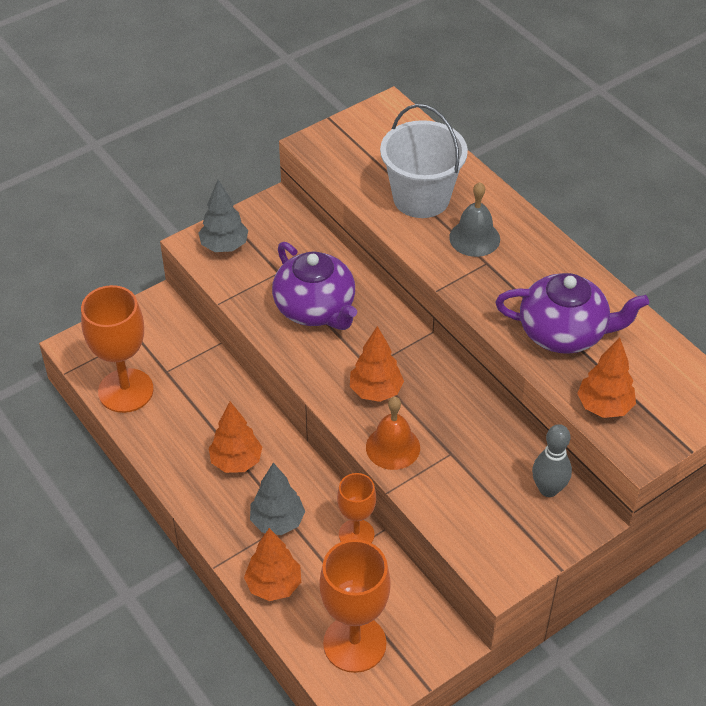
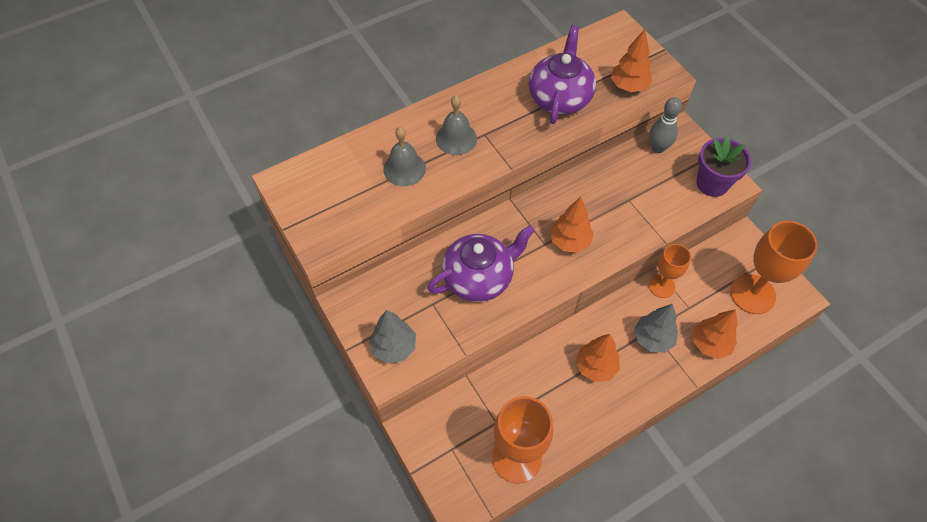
camera: 85 degrees left, 10 degrees up
(393, 447) = (624, 235): orange bell -> none
(421, 198) = (404, 169): white bucket -> grey bell
(495, 552) = (712, 183): none -> purple flower pot

